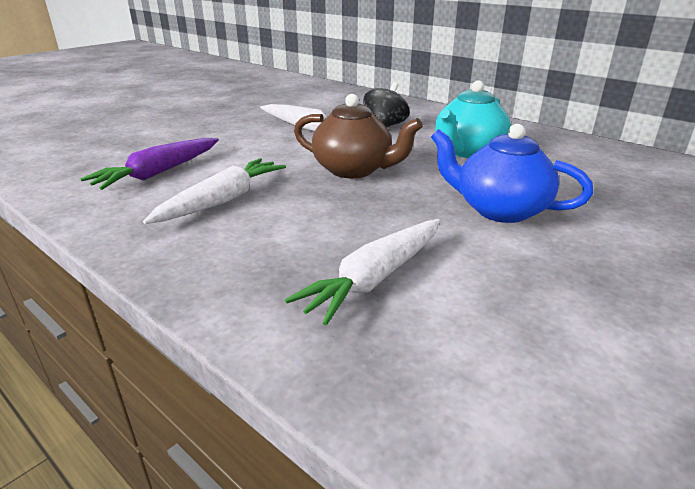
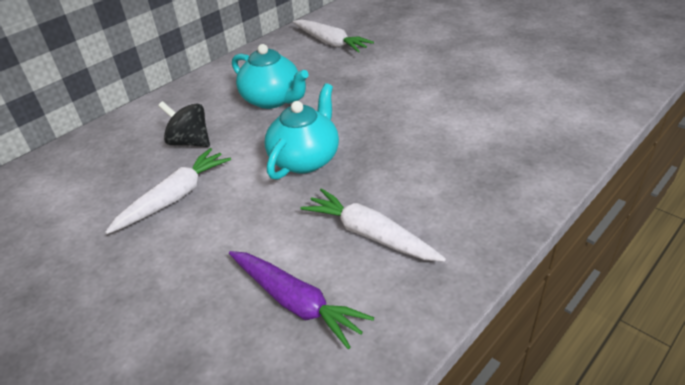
camera: 85 degrees left, 10 degrees up
(354, 170) = (305, 159): brown teapot -> turquoise teapot
(375, 278) = (478, 146): white carrot -> white carrot (330, 43)
(499, 210) = (383, 96): blue teapot -> none

